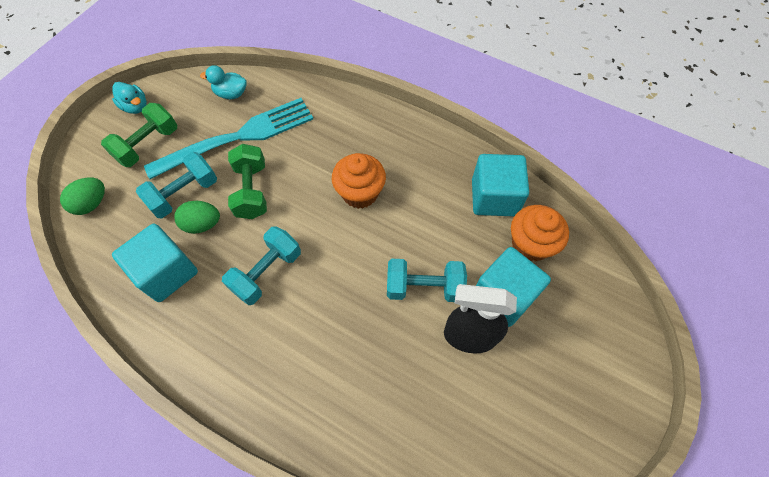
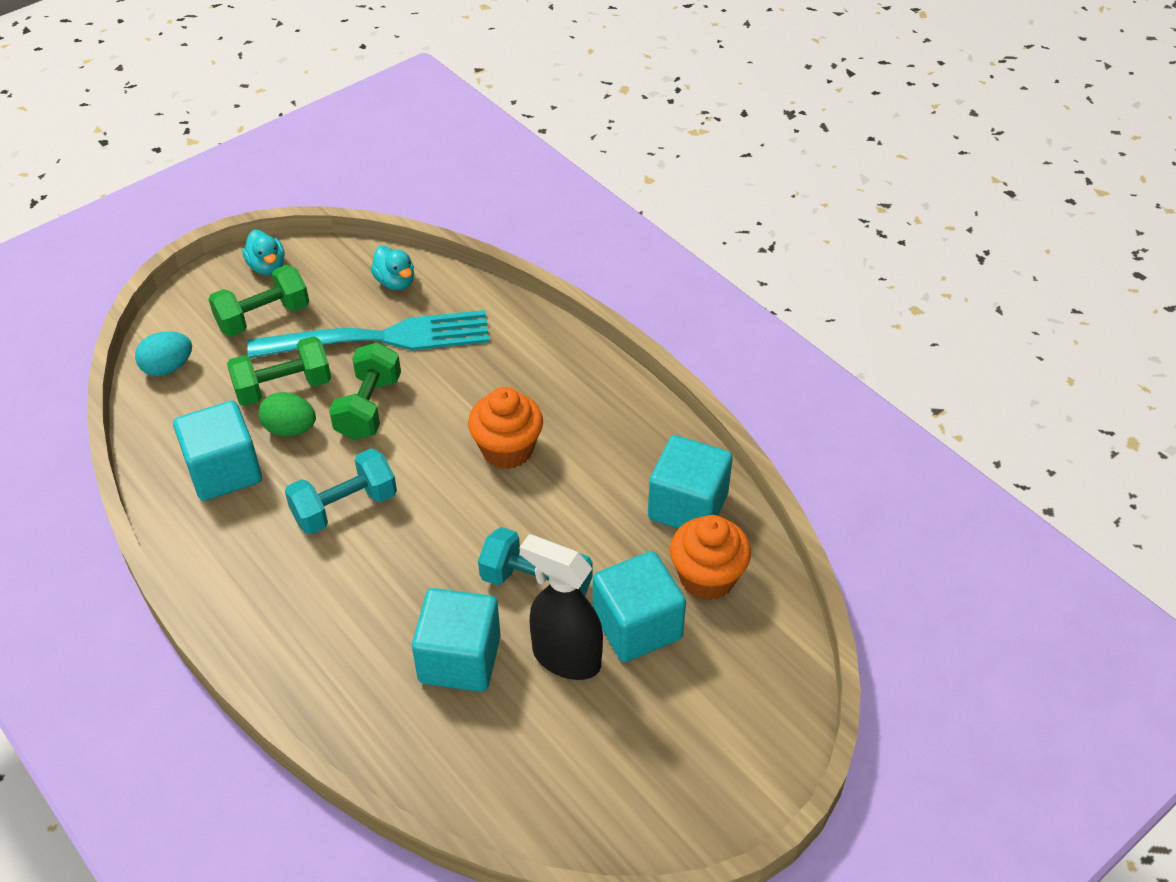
camera: 20 degrees right, 15 degrees down
(92, 204) = (168, 368): green egg -> turquoise egg
(184, 194) = (283, 388): turquoise dumbbell -> green dumbbell
(231, 94) = (395, 282): turquoise duck -> turquoise duck turned 150 degrees counterclockwise
(398, 363) = (459, 659): none -> turquoise cube

